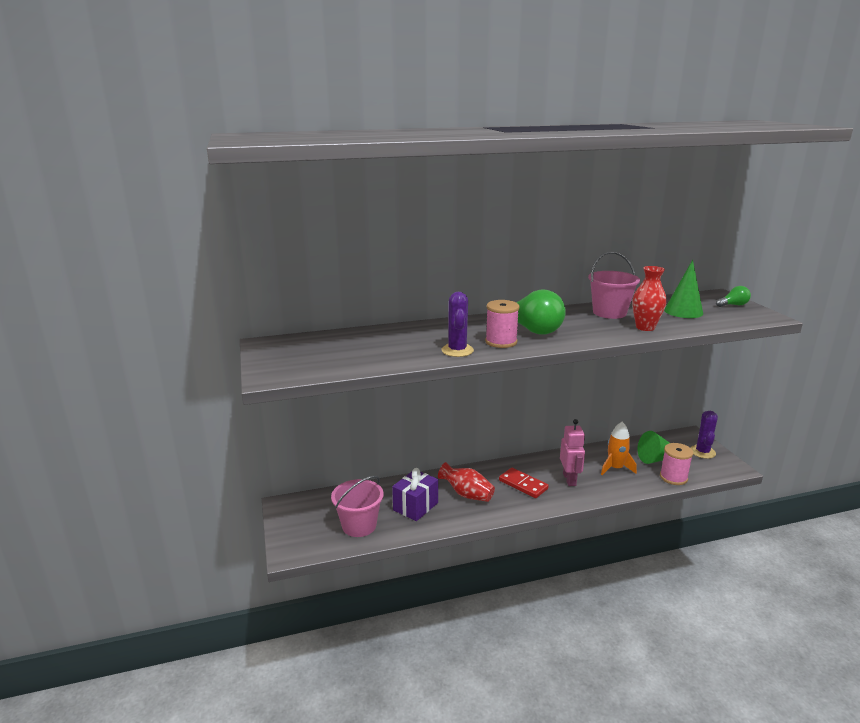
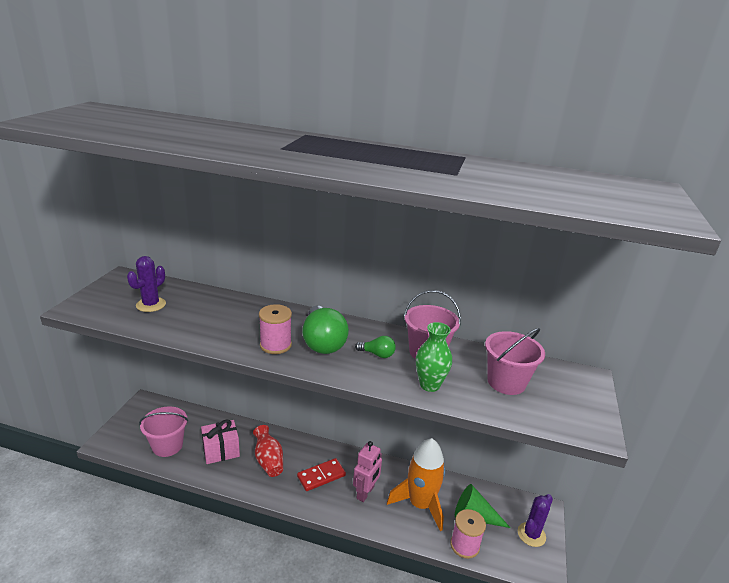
camera: 30 degrees right, 5 degrees up
(415, 506) = (221, 451): purple gift -> pink gift
(457, 350) = (228, 339): purple cactus -> purple cactus (151, 305)
(523, 484) = (321, 476): red domino -> red domino turned 75 degrees clockwise
(615, 468) = (420, 504): orange rocket -> orange rocket, size x1.59
(645, 327) = (429, 385): red vase -> green vase
(683, 311) = (506, 382): green cone -> pink bucket
(733, 305) = (580, 397): green light bulb -> green light bulb (377, 354)

